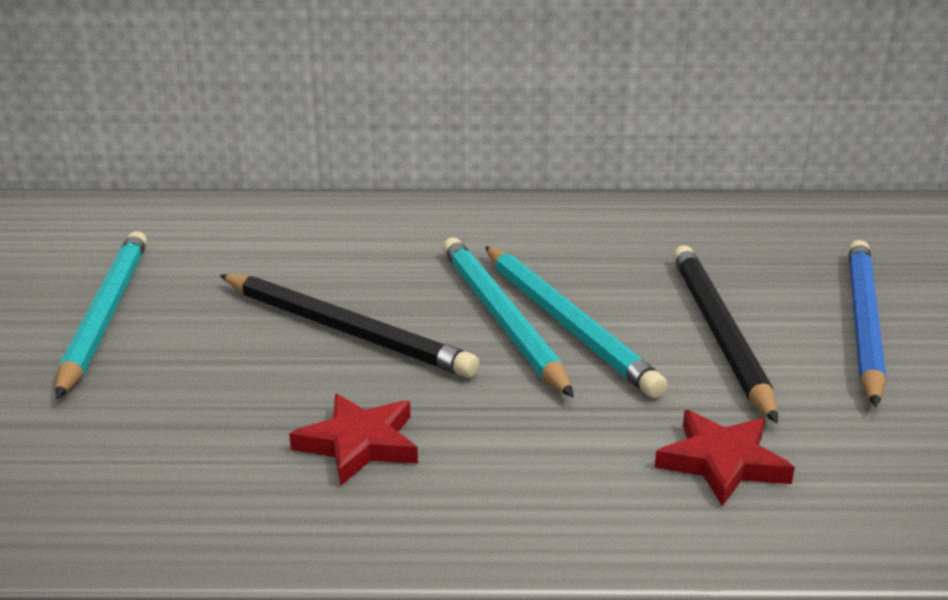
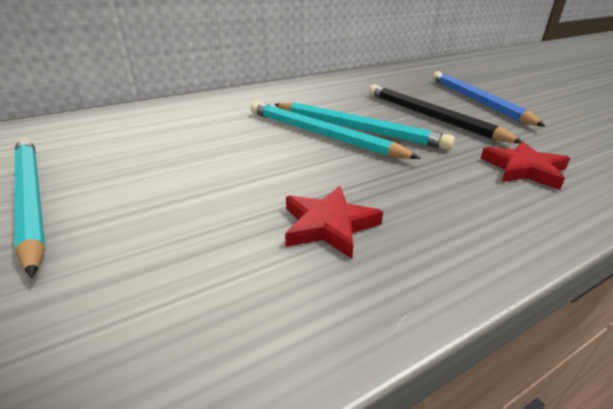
camera: 30 degrees left, 5 degrees up
(345, 330) = (236, 162): black pencil -> none

